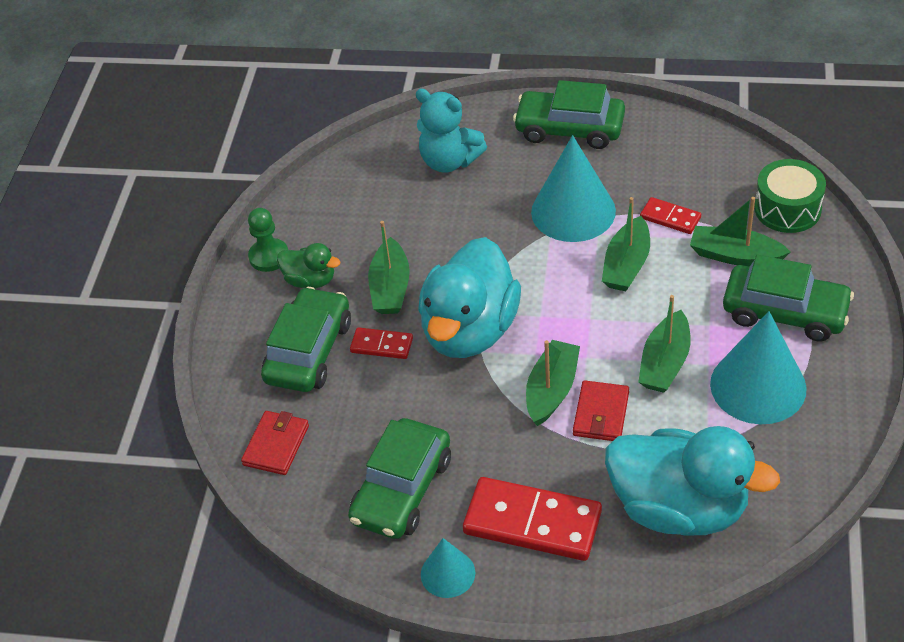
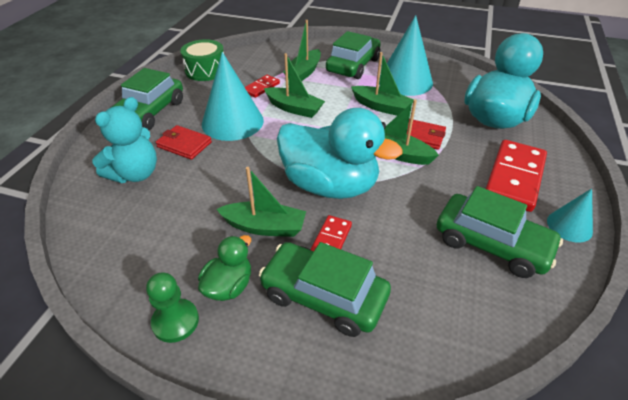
camera: 85 degrees left, 5 degrees down
(276, 445) = (442, 336): red wallet -> red wallet (184, 145)
(787, 209) = (276, 53): green drum -> green drum (205, 70)

